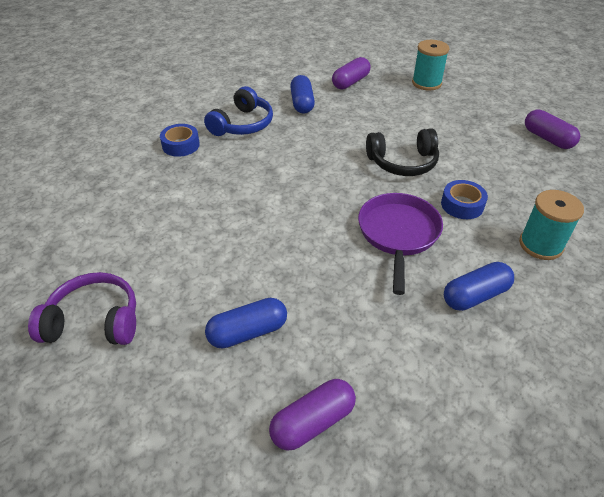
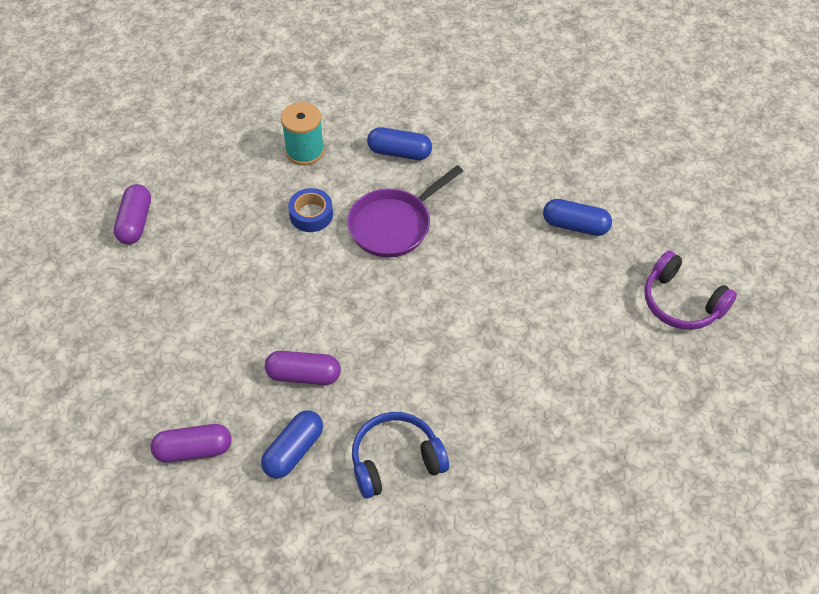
camera: 140 degrees left, 10 degrees up
(181, 145) = (491, 472): blue tape -> none
(312, 422) = (577, 155): purple capsule -> purple capsule (304, 375)
(403, 162) = (299, 287): black headphones -> none
(426, 83) = (116, 380): turquoise spool -> none

